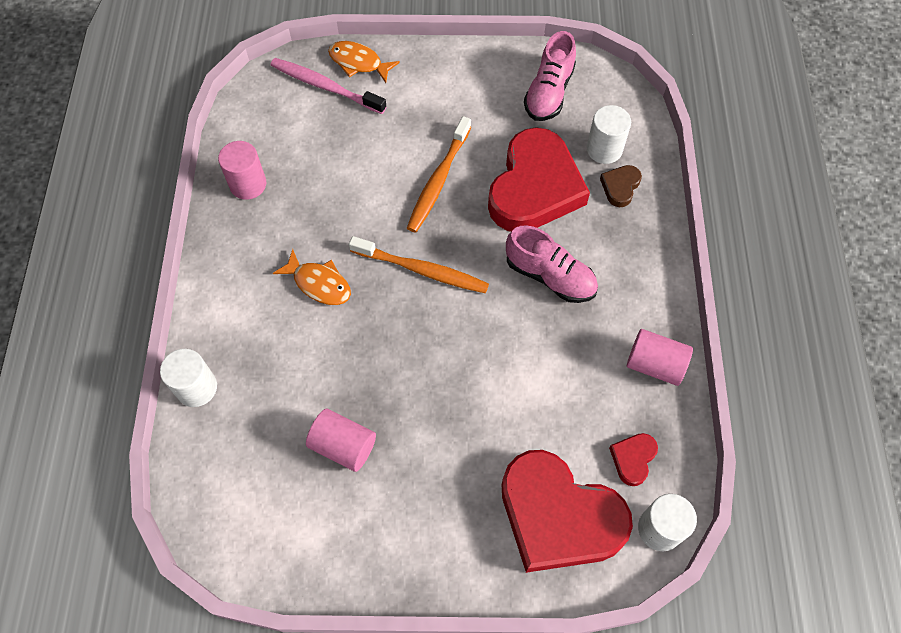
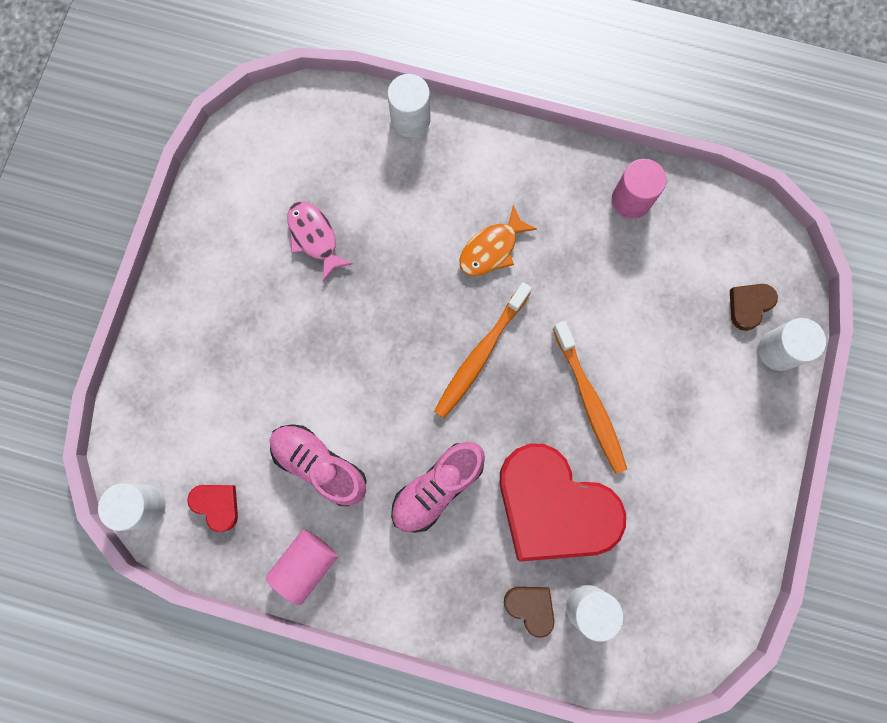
camera: 105 degrees right, 15 degrees up
(326, 87) = (749, 305): pink toothbrush -> brown heart
(343, 446) = (314, 237): pink cylinder -> pink fish
(358, 63) = (778, 350): orange fish -> white cylinder
(438, 180) = (589, 401): orange toothbrush -> orange toothbrush turned 150 degrees counterclockwise
(549, 92) = (686, 567): pink shoe -> pink shoe (320, 465)
(558, 516) = (187, 414): red heart -> none

